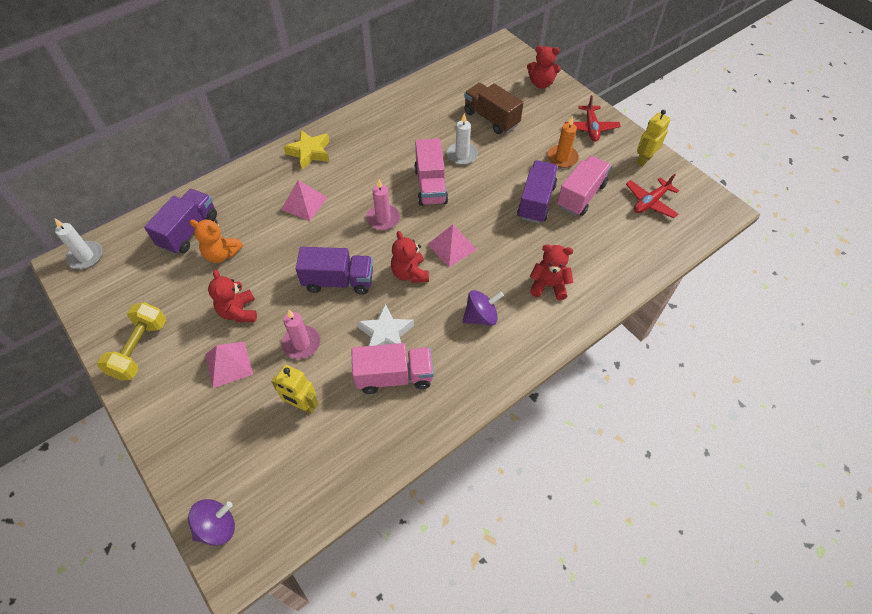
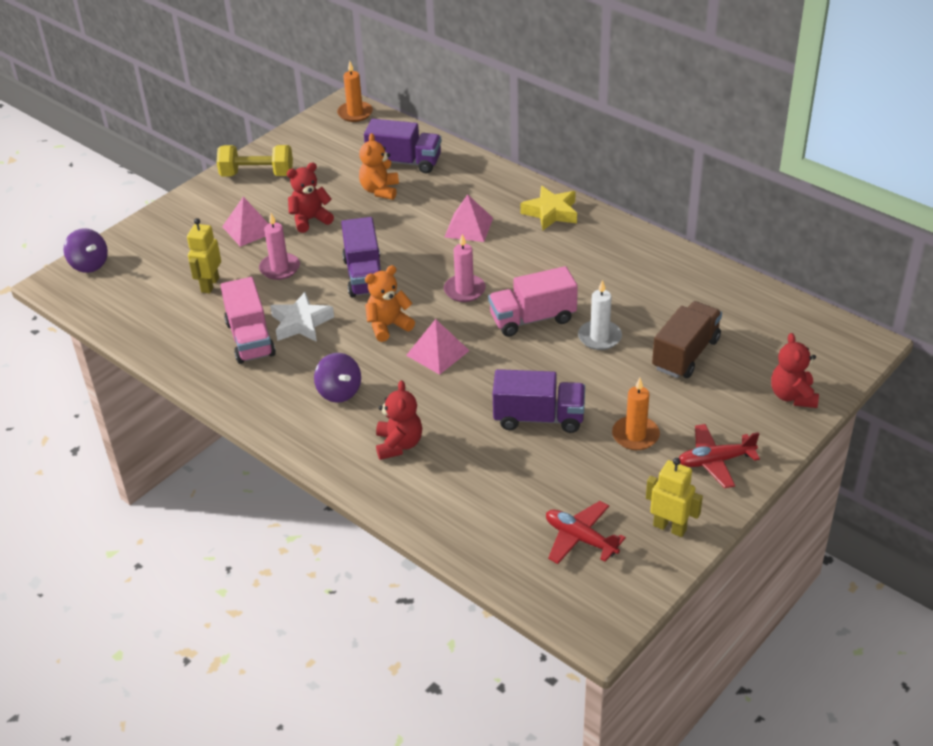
camera: 80 degrees right, 15 degrees down
(85, 256) = (355, 113): white candle -> orange candle
(410, 273) = (388, 326): red teddy bear -> orange teddy bear
(581, 195) = (566, 462): pink truck -> none

